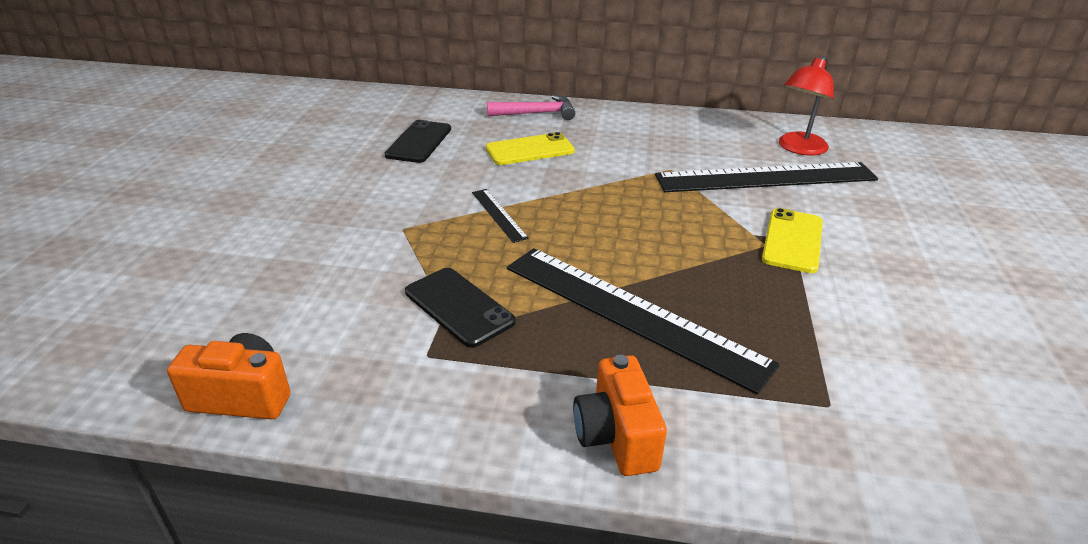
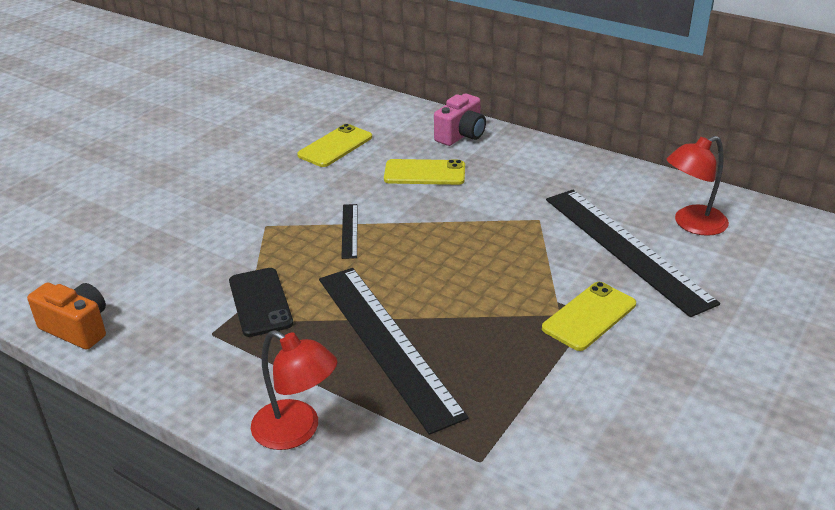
camera: 25 degrees right, 0 degrees up
(419, 142) = (335, 146): black phone -> yellow phone
(536, 113) = (461, 135): pink hammer -> pink camera
(616, 436) = (297, 431): orange camera -> red lamp
(766, 178) = (625, 248): black ruler -> black ruler turned 45 degrees clockwise

